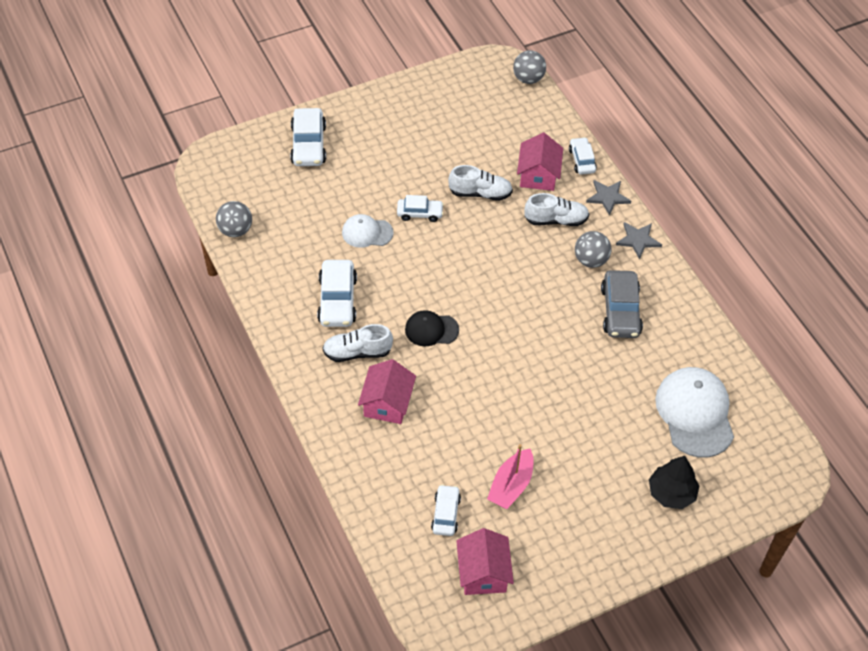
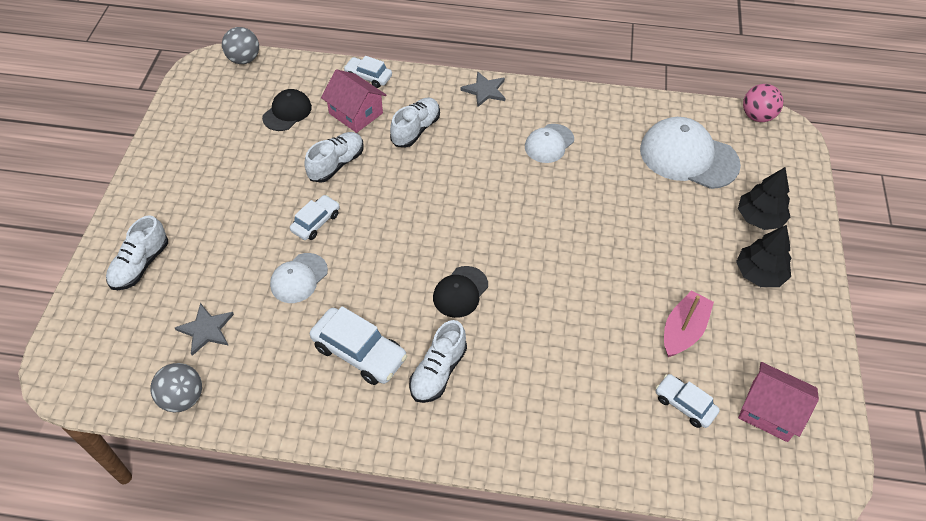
camera: 55 degrees left, 0 degrees up
(308, 145) = (140, 265): white car -> white shoe
(387, 403) = (519, 380): pink house -> none
(502, 135) = (287, 112): none -> black cap
(511, 485) = (683, 330): pink boat -> pink boat turned 120 degrees counterclockwise
(590, 260) = (479, 132): grey ball -> none
(608, 197) = (423, 83): grey star -> grey star (206, 330)
(610, 515) = (759, 273): none -> black tree
(620, 311) = (549, 143): grey car -> white cap
(792, 444) = (757, 116): none -> pink ball

